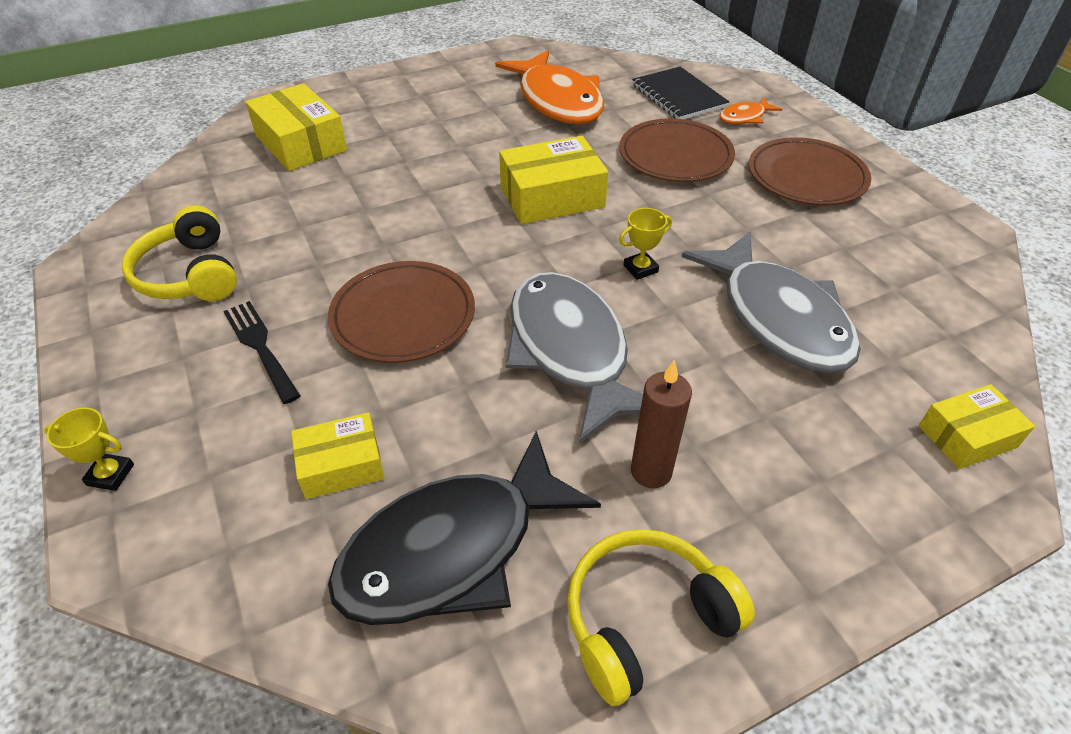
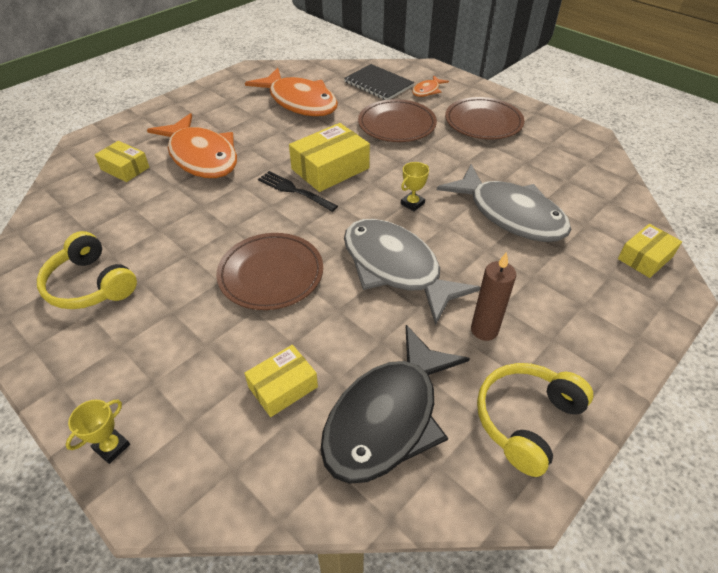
camera: 20 degrees left, 0 degrees up
(110, 475) = (112, 447): yellow trophy -> yellow trophy turned 45 degrees counterclockwise
(260, 347) = (177, 323): black fork -> black fork (294, 190)
(301, 143) = (125, 168): yellow box -> yellow box, size x0.61
(397, 147) = (201, 156): none -> orange fish

